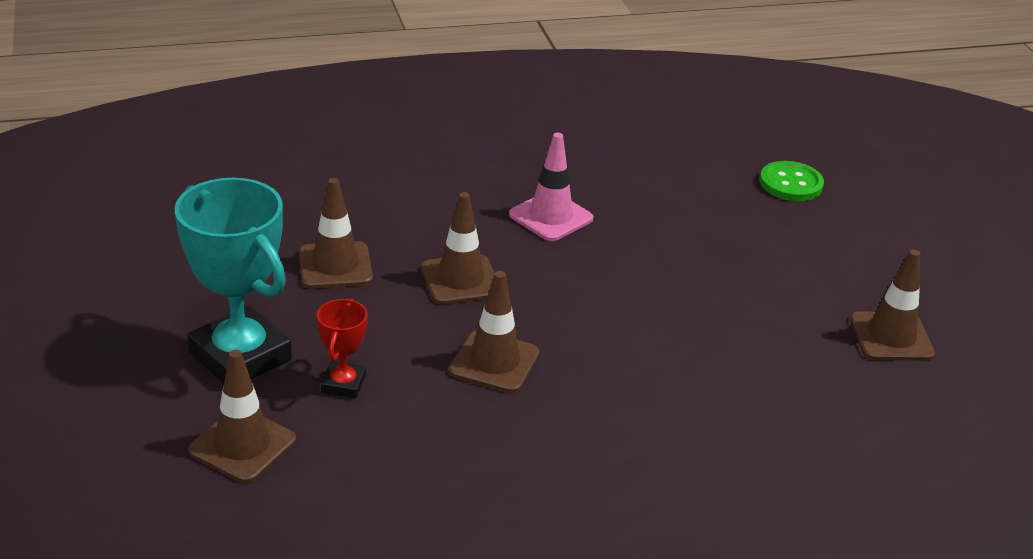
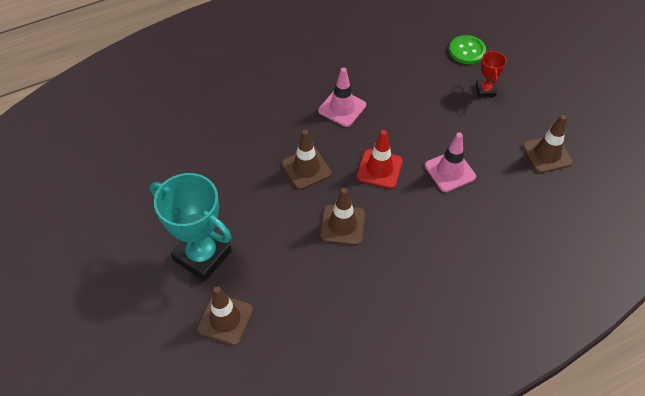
camera: 10 degrees left, 20 degrees up
(335, 266) = (233, 175): brown traffic cone -> none
(343, 384) = (265, 261): red trophy -> red trophy (485, 90)
(586, 303) = (379, 169): none -> red traffic cone
(708, 328) = (450, 171): none -> pink traffic cone

